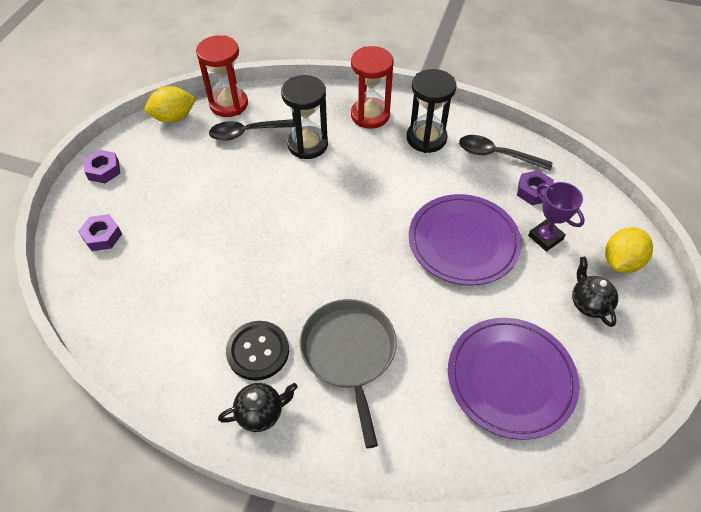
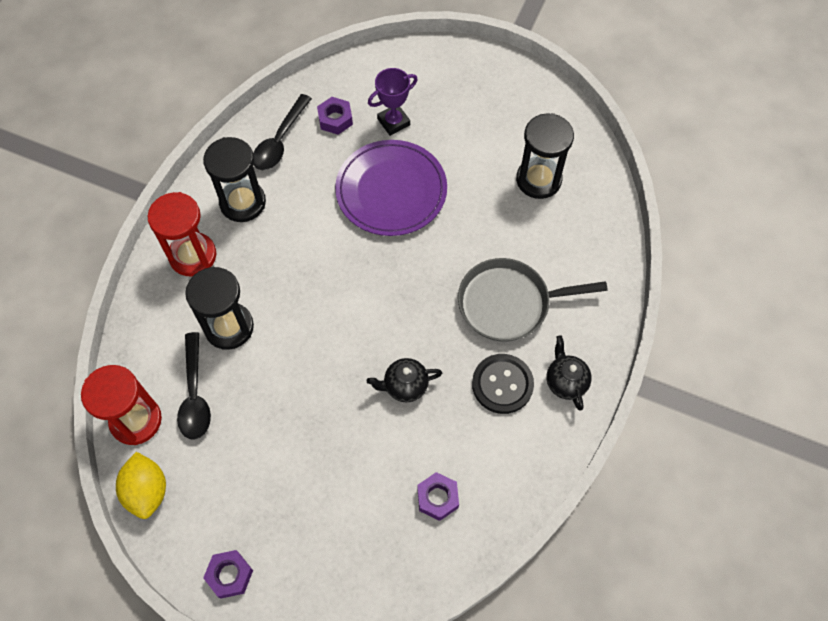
camera: 85 degrees left, 10 degrees up
(102, 236) = (340, 561): purple nut -> purple nut (437, 498)
(510, 378) = (538, 180): purple plate -> black hourglass
(588, 304) = (469, 106): black teapot -> black teapot (405, 386)
(621, 261) = (427, 71): yellow lemon -> none

